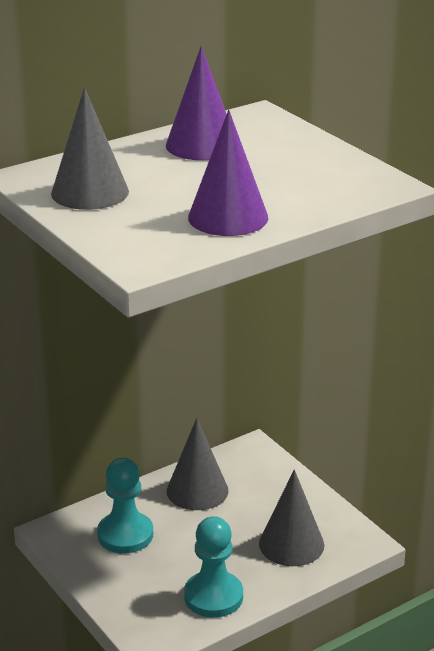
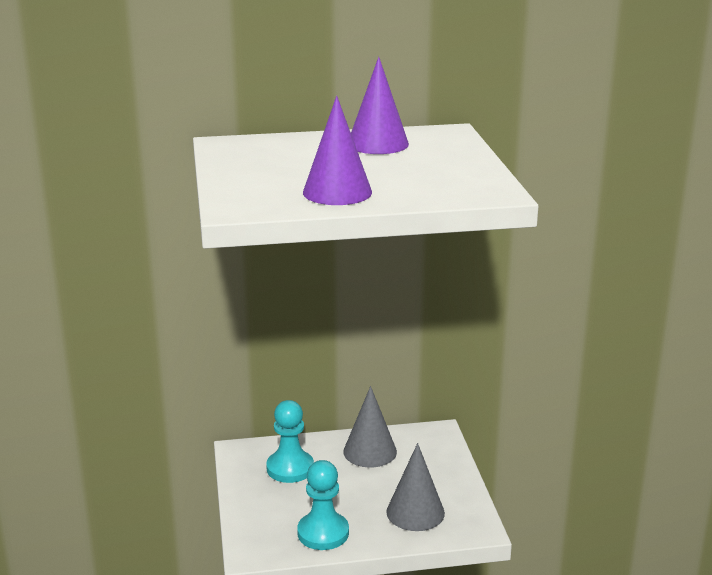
camera: 25 degrees right, 5 degrees down
(90, 192) = (255, 159): grey cone -> none

